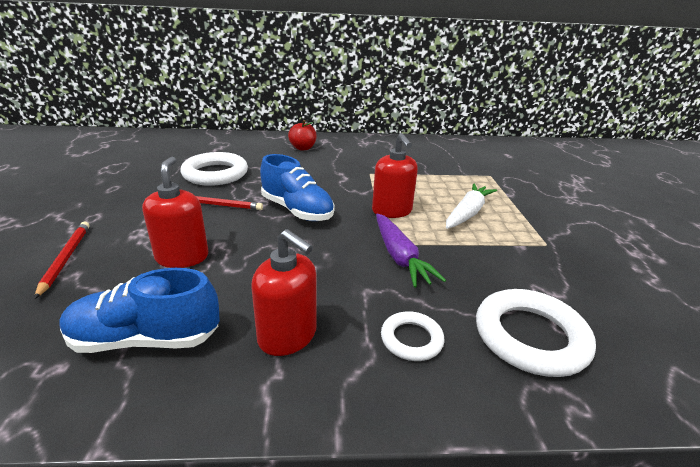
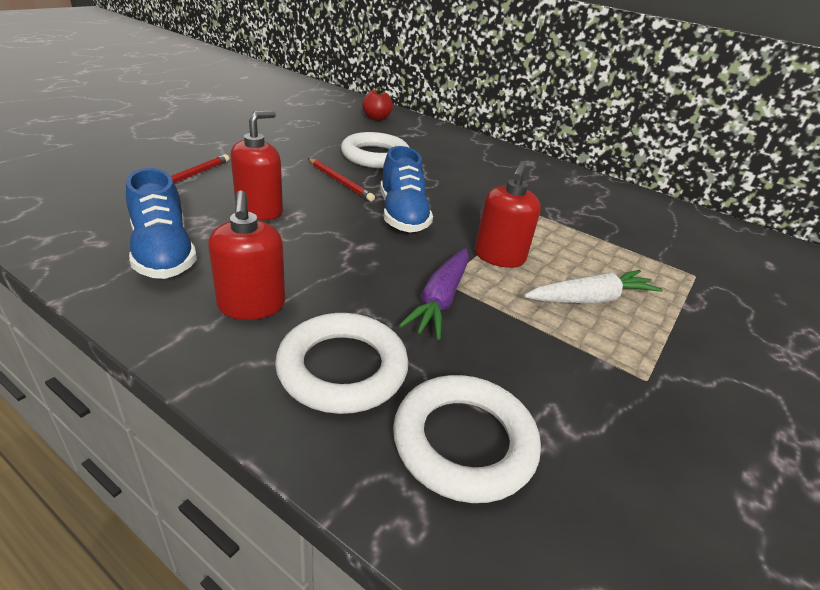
camera: 35 degrees right, 5 degrees up
(146, 339) = (163, 253): blue shoe -> blue shoe turned 150 degrees counterclockwise
(303, 148) = (493, 162): red apple -> red apple (376, 118)
(411, 339) = (342, 368): white ring -> white ring, size x1.81

